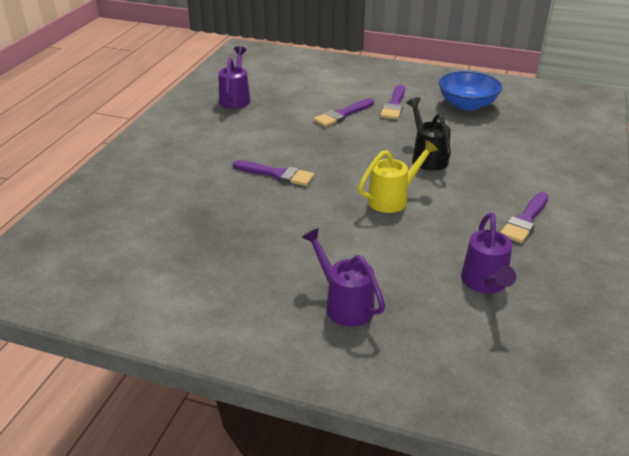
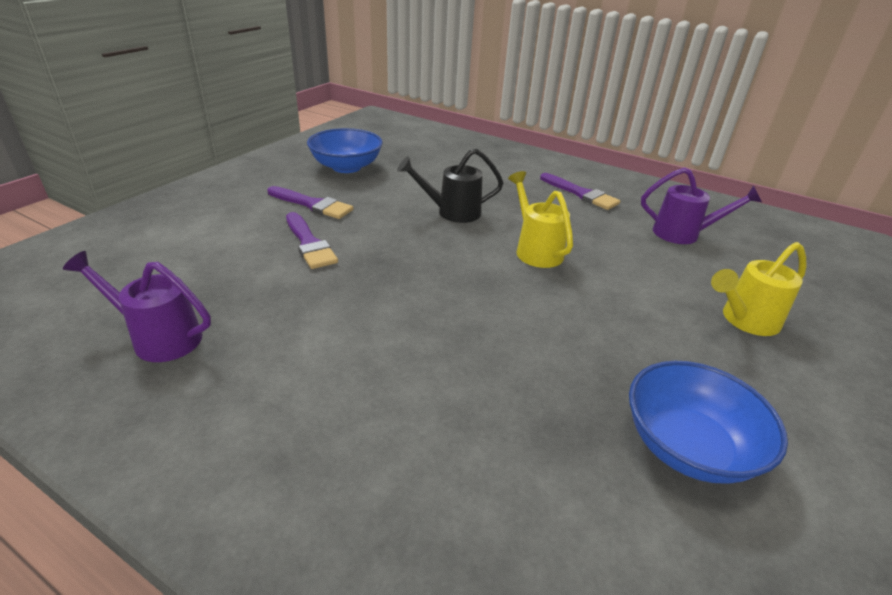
camera: 80 degrees left, 0 degrees up
(197, 260) = (688, 446): none -> blue bowl
(277, 174) = (454, 327): purple brush -> none
(345, 304) = (745, 320): purple watering can -> yellow watering can

